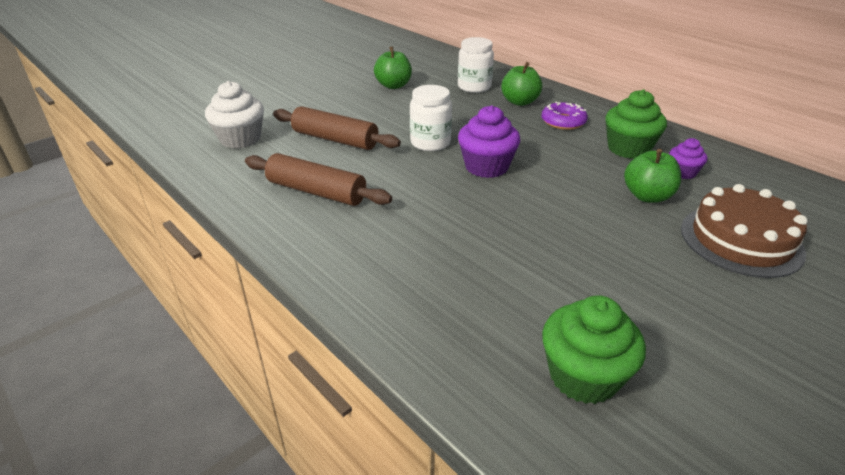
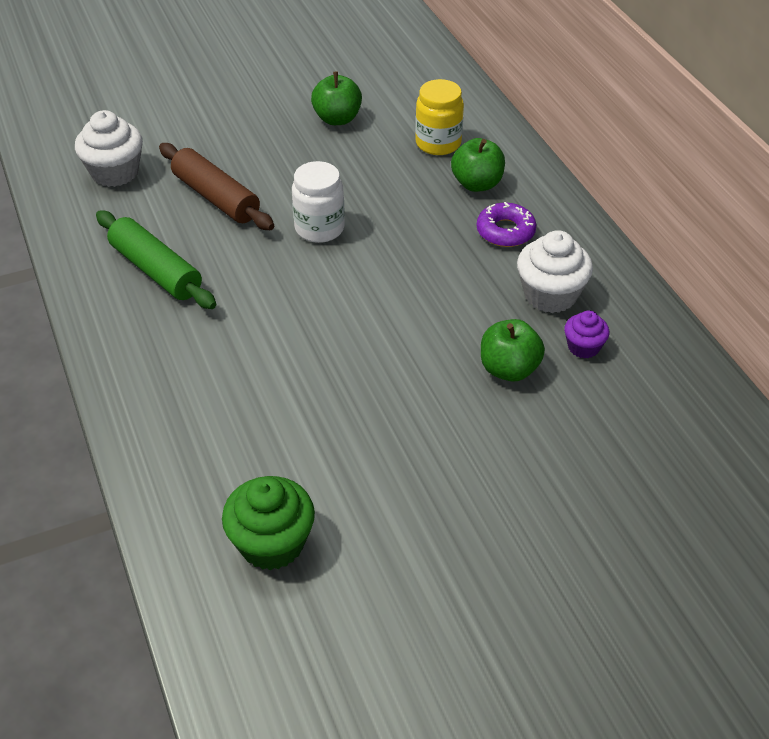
camera: 20 degrees right, 10 degrees up
(316, 191) = (156, 270): brown rolling pin -> green rolling pin
(474, 87) = (438, 143): white jar -> yellow jar
(486, 167) = (358, 280): purple cupcake -> none
(628, 149) = (550, 295): green cupcake -> white cupcake
(741, 240) = (560, 453): brown cake -> none

